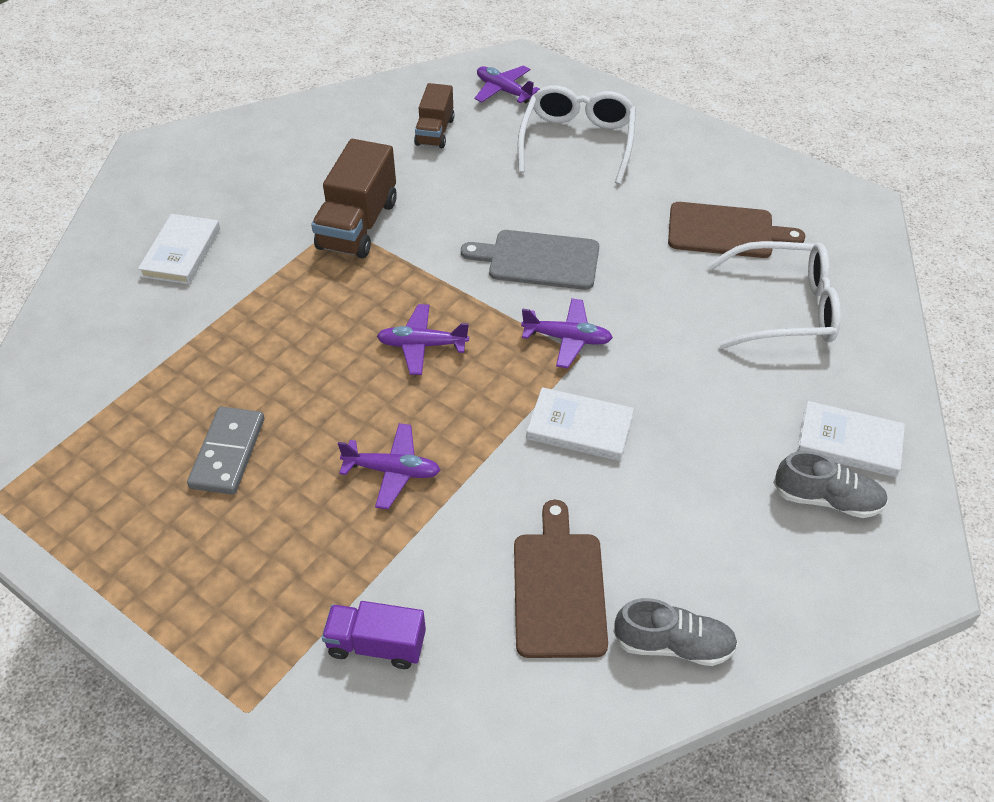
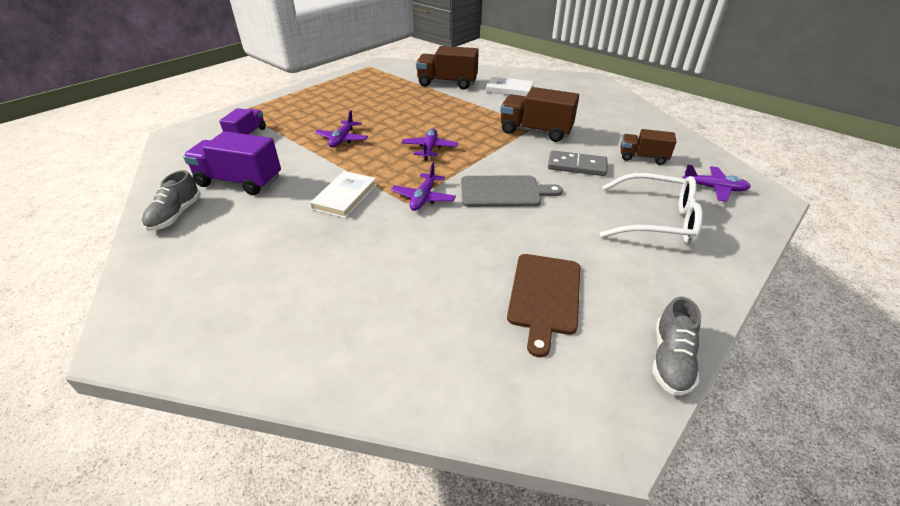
camera: 95 degrees right, 10 degrees down
(134, 343) = (447, 83): none -> brown truck
(228, 453) = (372, 103): grey domino -> grey domino (576, 166)
(503, 91) = (714, 188): purple plane -> purple plane turned 60 degrees clockwise
(538, 259) = (504, 192): grey cutting board -> grey cutting board turned 75 degrees clockwise
(559, 588) = (239, 182): brown cutting board -> purple truck
(784, 308) = (435, 319): white glasses -> none
(827, 499) = (224, 302): grey shoe -> grey shoe (670, 360)
(849, 442) = (268, 329): white book -> none

